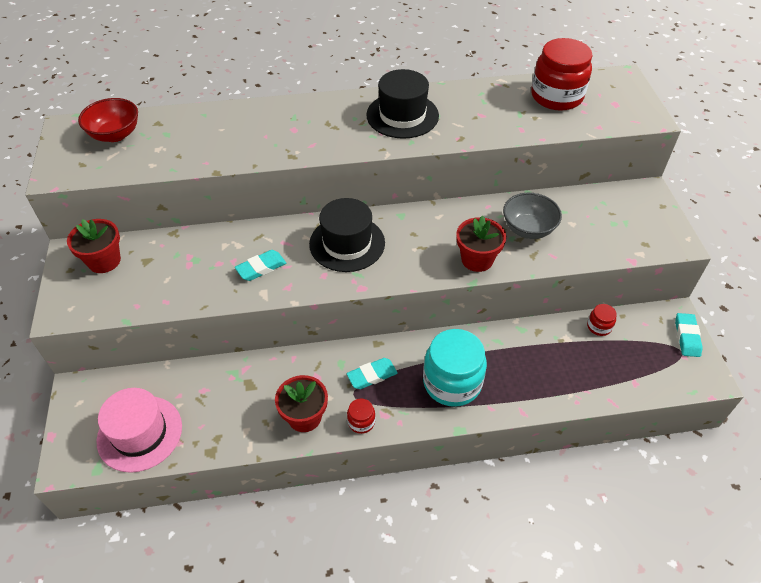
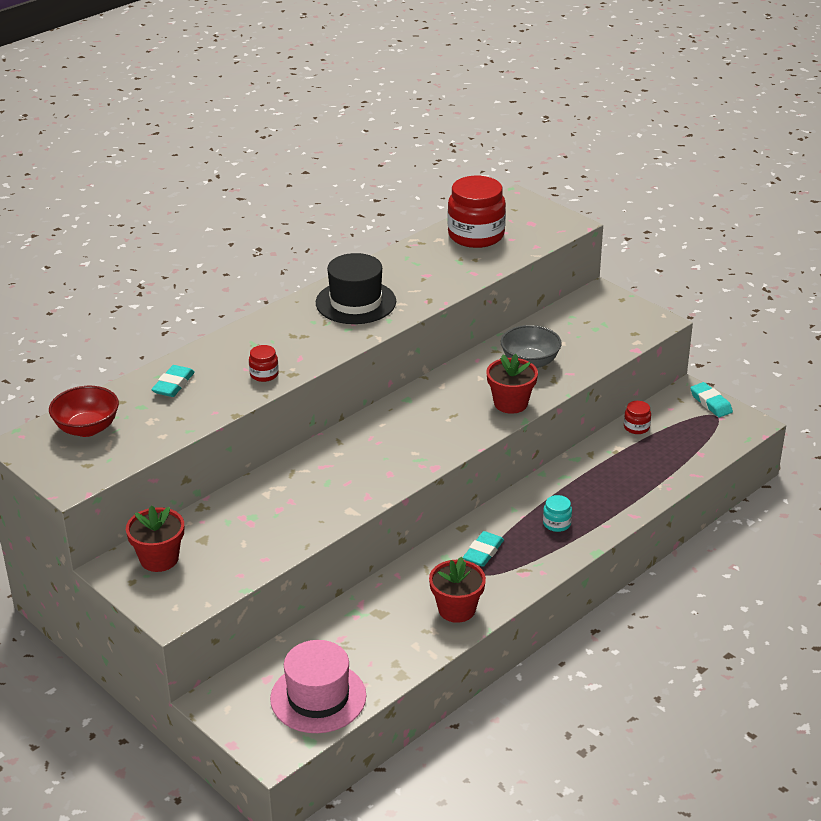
camera: 35 degrees left, 15 degrees down
(261, 268) = (325, 494): turquoise eraser -> turquoise eraser (173, 385)
(347, 243) = (383, 441): black hat -> none
(361, 422) = (510, 588): red jar -> red jar (264, 374)
(452, 382) = (556, 523): turquoise jar -> turquoise jar, size x0.45

